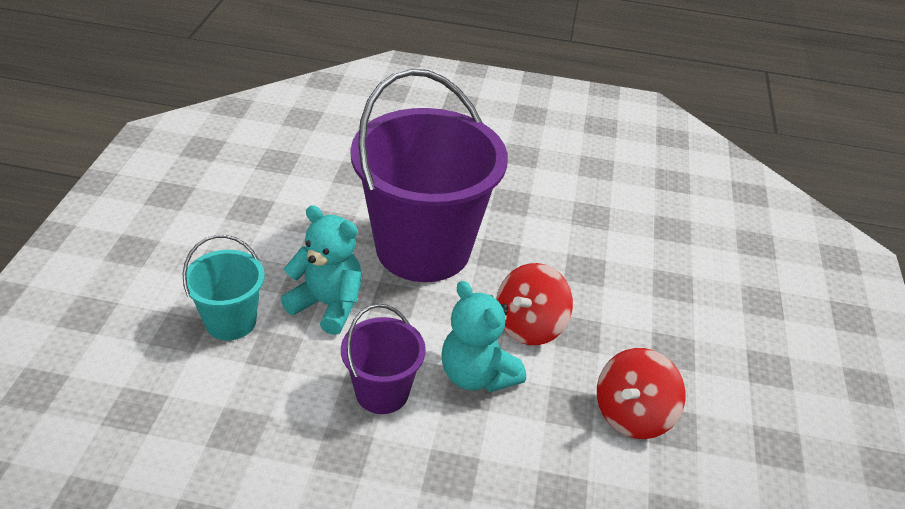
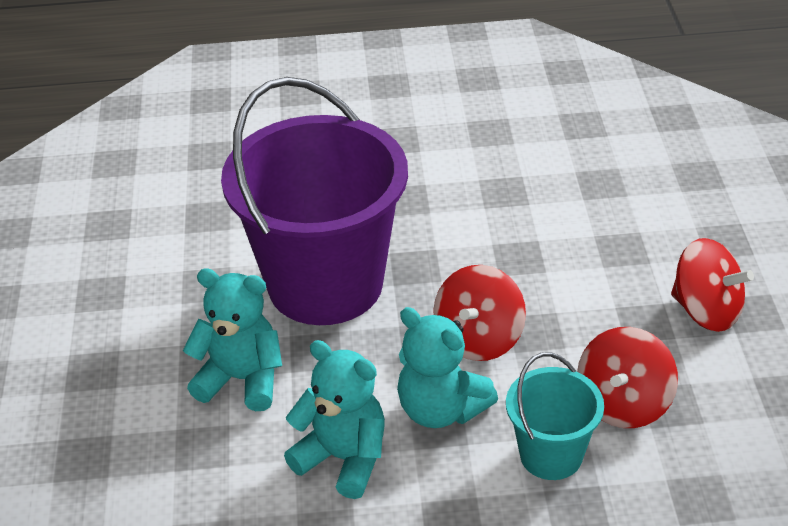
camera: 10 degrees left, 0 degrees up
(231, 321) = (137, 429): turquoise bucket -> turquoise bucket (551, 455)
(382, 392) = (343, 458): purple bucket -> turquoise teddy bear
(729, 356) = (706, 311): none -> red spinning top

